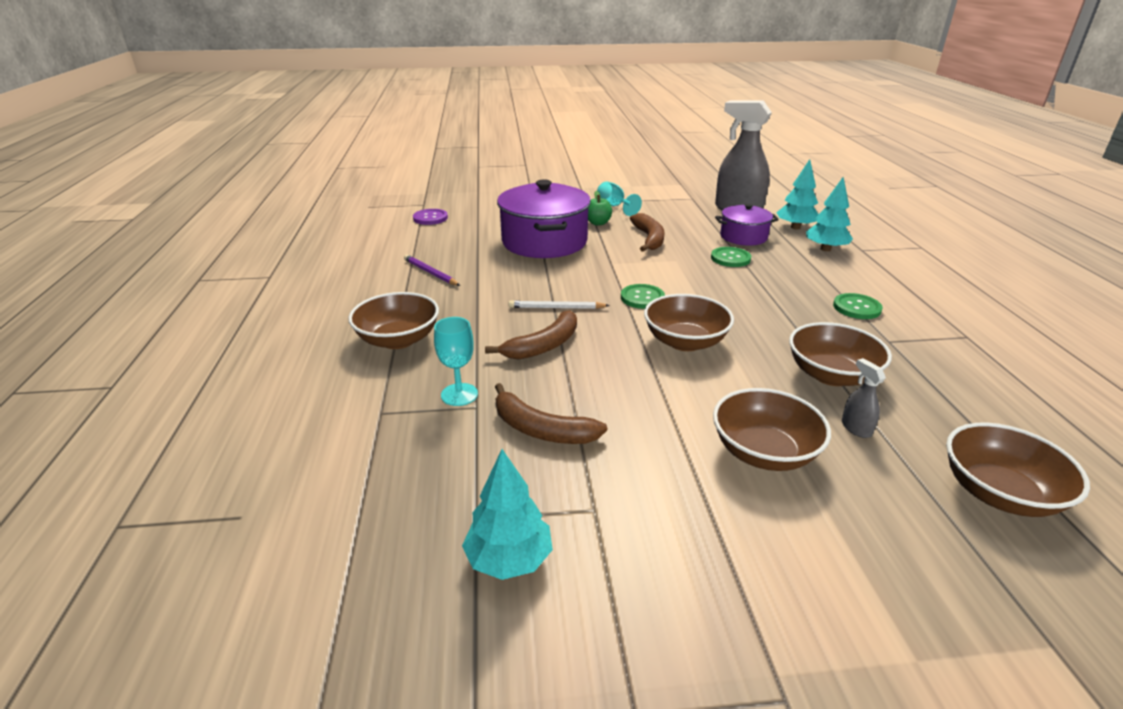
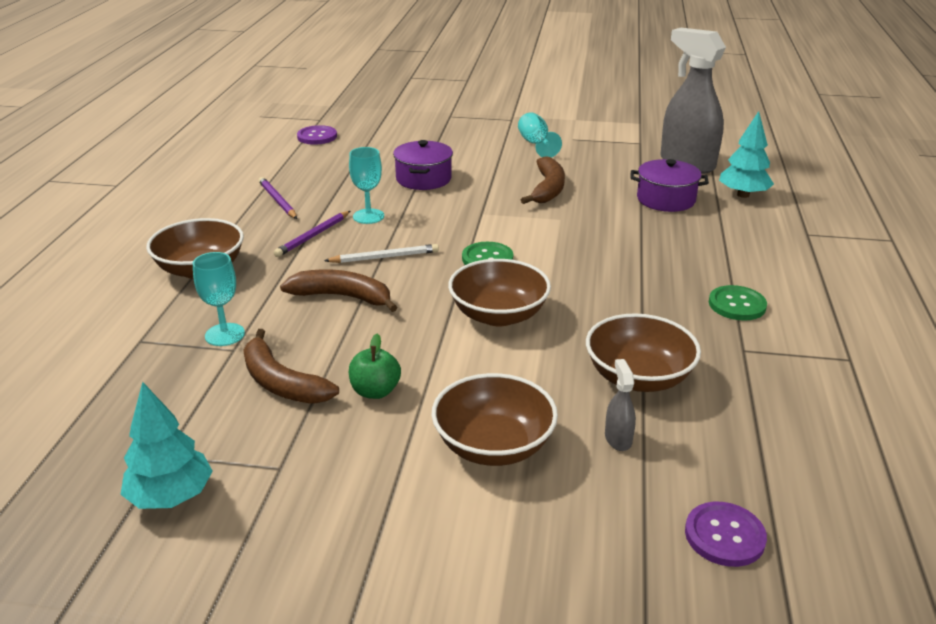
camera: 15 degrees right, 0 degrees up
(482, 298) = (313, 236): none -> purple pencil
(519, 276) = (368, 216): none -> turquoise goblet
(543, 345) = (342, 297): brown banana -> brown banana turned 135 degrees counterclockwise
(544, 242) = (423, 179): purple pot -> purple pot, size x0.55
(556, 308) = (384, 257): white pencil -> white pencil turned 150 degrees clockwise
(598, 223) = (501, 163): green apple -> green apple (375, 391)
(730, 258) = (628, 224): green button -> none
(825, 249) = (759, 227): turquoise tree -> none
(999, 493) = (724, 536): brown bowl -> purple button

